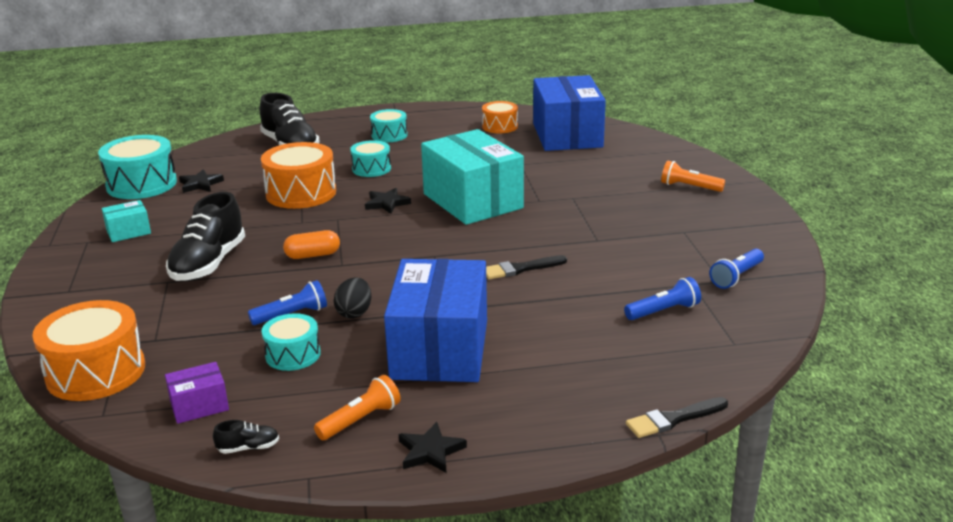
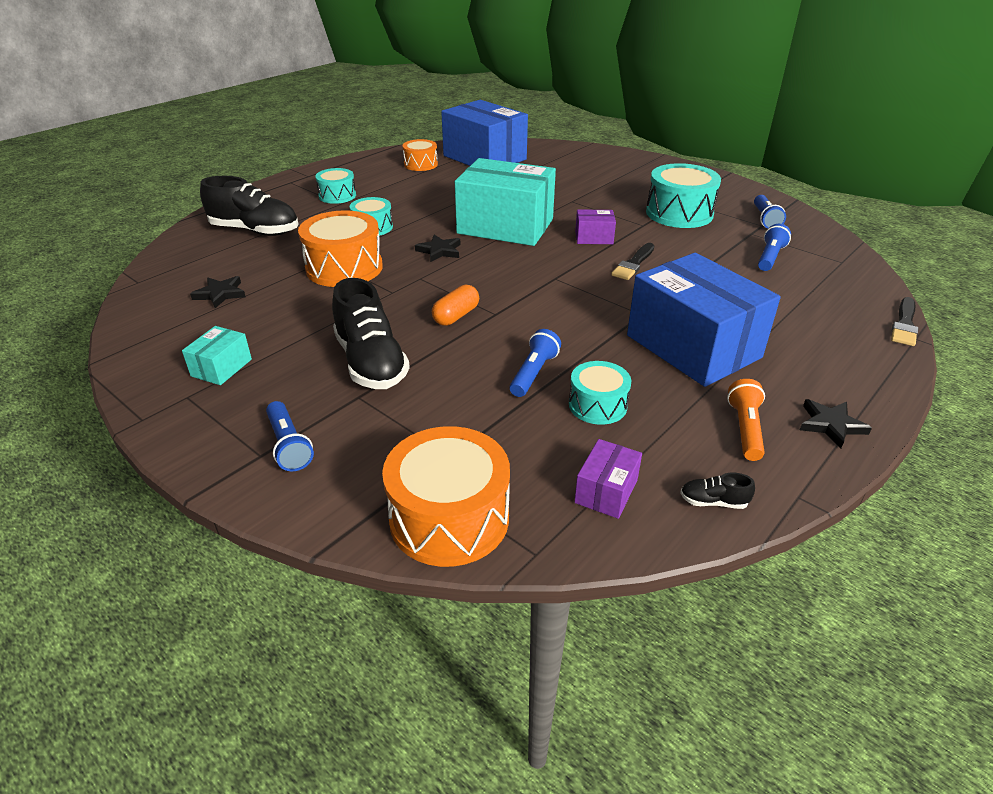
camera: 40 degrees left, 10 degrees up
(88, 292) = (289, 445): none -> blue flashlight
(141, 184) = (148, 316): turquoise drum -> turquoise drum (679, 213)
(248, 448) = (713, 502): black shoe -> black shoe turned 120 degrees counterclockwise
(354, 313) = (580, 348): black egg -> none
(529, 235) = (594, 237): none -> purple box
(689, 187) = (631, 170): orange flashlight -> none

